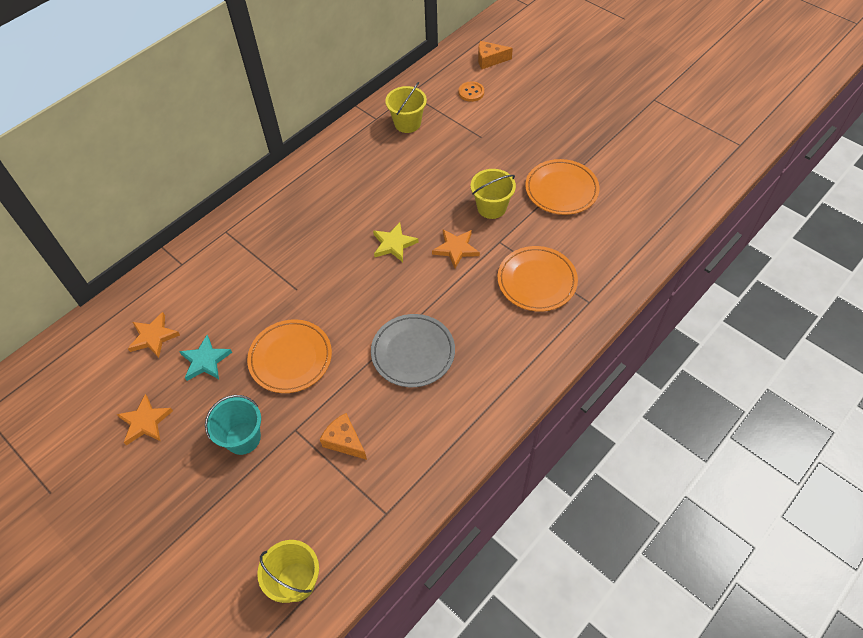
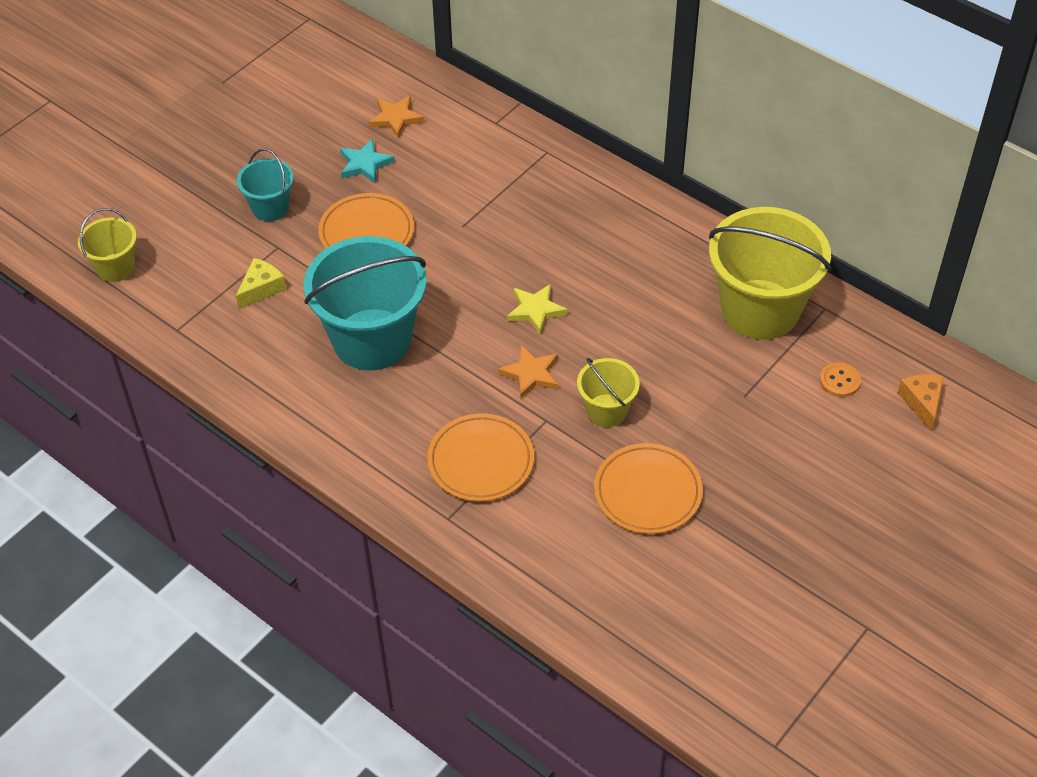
camera: 85 degrees right, 5 degrees down
(145, 422) = (293, 131): orange star -> none
(344, 441) = (261, 289): orange cheese -> yellow cheese
(407, 123) = (760, 309): yellow bucket -> yellow bucket, size x1.99
(413, 352) = (372, 339): grey plate -> turquoise bucket

